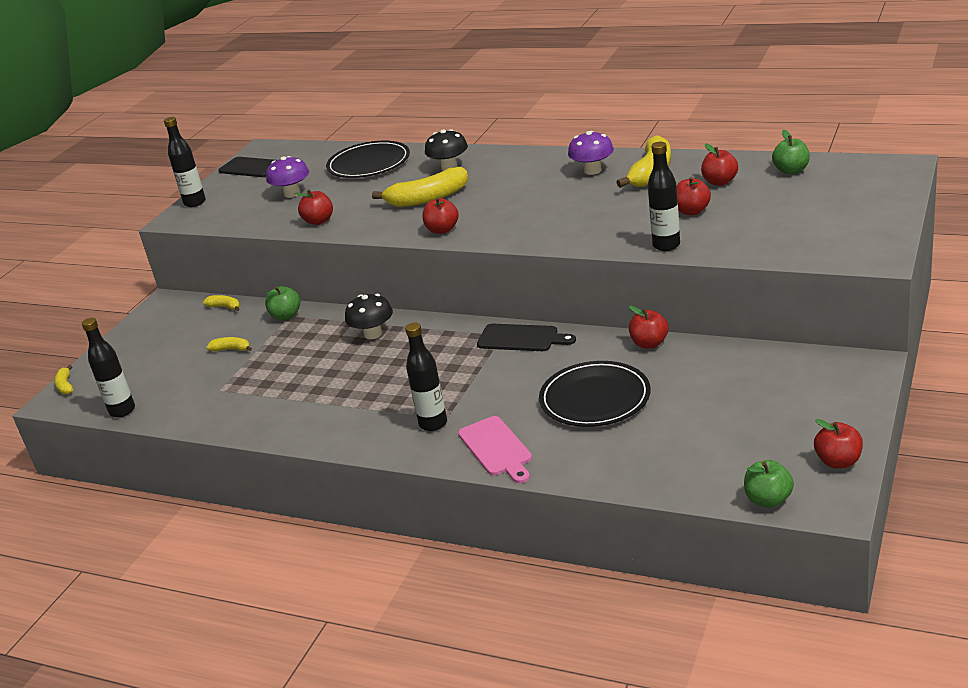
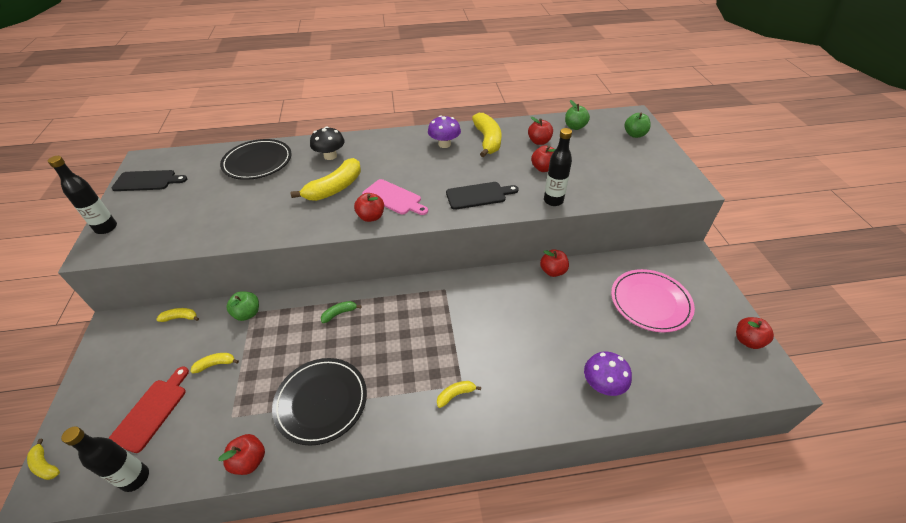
camera: 35 degrees left, 15 degrees up
(160, 370) = (152, 411): none -> red cutting board
(292, 193) = (204, 202): purple mushroom -> purple mushroom (603, 384)
(319, 221) = (251, 227): red apple -> red apple (249, 460)
(373, 334) = (339, 313): black mushroom -> green banana
(433, 424) = (455, 395): black bottle -> yellow banana
(496, 448) = (524, 404): pink cutting board -> pink cutting board (394, 198)
(521, 338) = (461, 288): black cutting board -> black cutting board (478, 195)
(595, 398) = (556, 331): black plate -> black plate (321, 401)
(746, 398) = (650, 302): none -> pink plate
(768, 500) = (740, 389): green apple -> green apple (634, 134)

